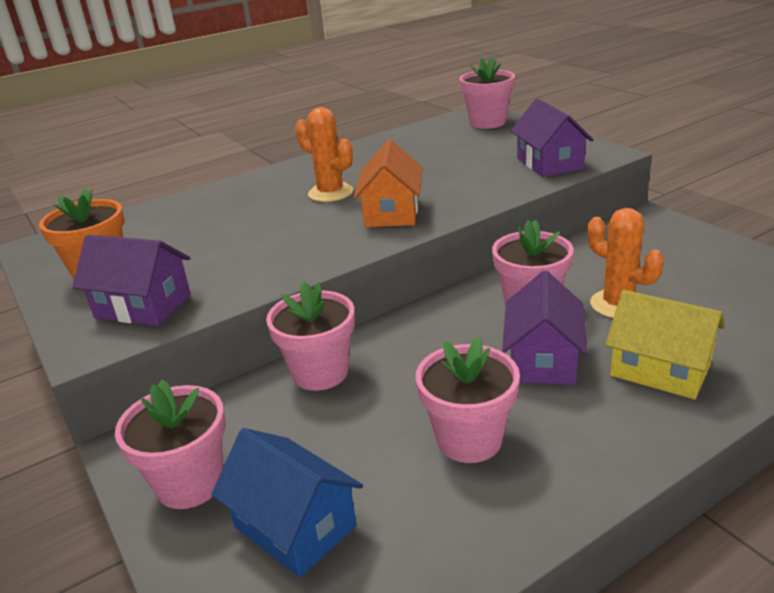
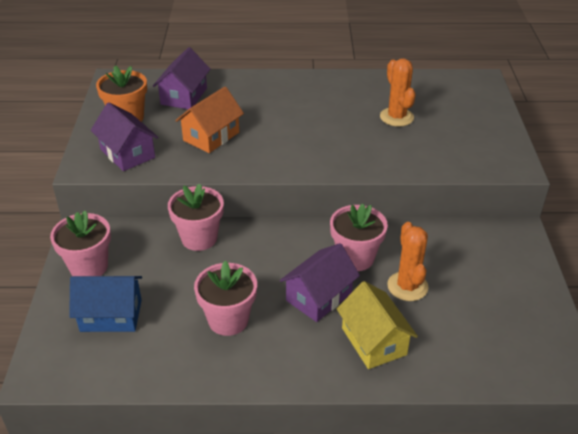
camera: 30 degrees right, 10 degrees up
(295, 526) = (111, 315): blue house -> blue house turned 75 degrees counterclockwise
(330, 193) = (300, 114): orange cactus -> orange cactus (396, 117)
(391, 212) = (316, 150): orange house -> orange house (211, 136)
(487, 122) = (475, 94): pink flower pot -> none
(549, 163) = (464, 157): purple house -> purple house (184, 96)

